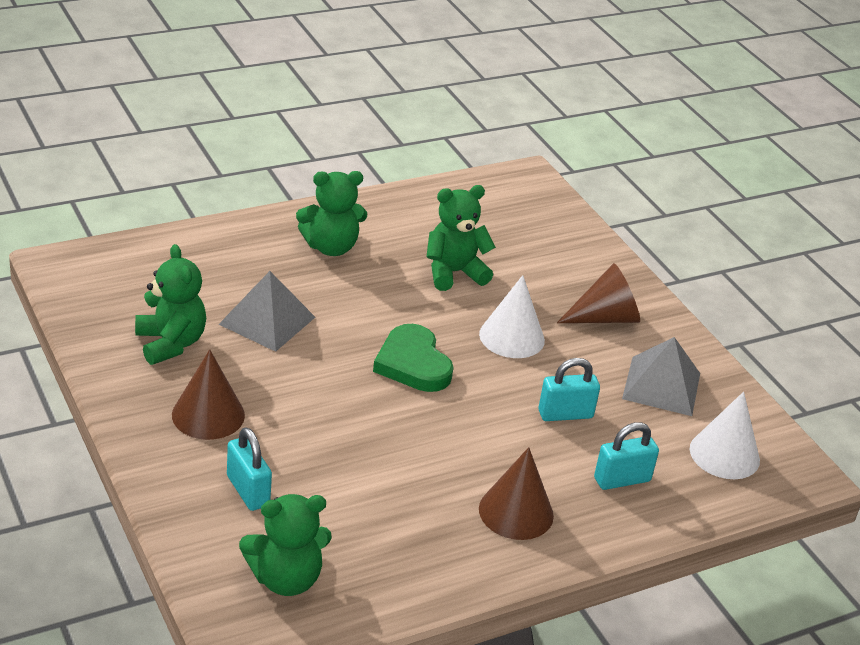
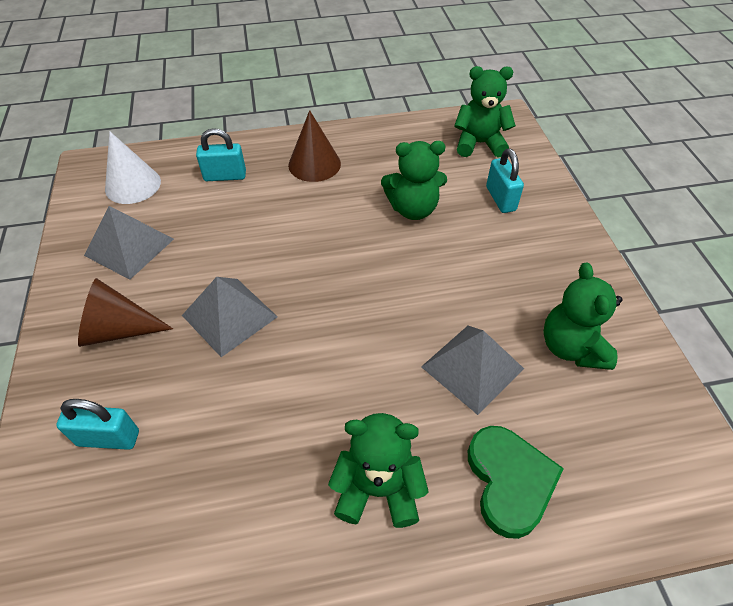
camera: 160 degrees left, 15 degrees up
(208, 415) = (531, 264): brown cone -> none
(413, 363) = (339, 295): green heart -> green heart (509, 481)
(454, 273) = (242, 419): green teddy bear -> green teddy bear (413, 209)
(512, 337) = (229, 316): white cone -> grey pyramid
(565, 414) = (232, 230): turquoise padlock -> turquoise padlock (108, 438)

